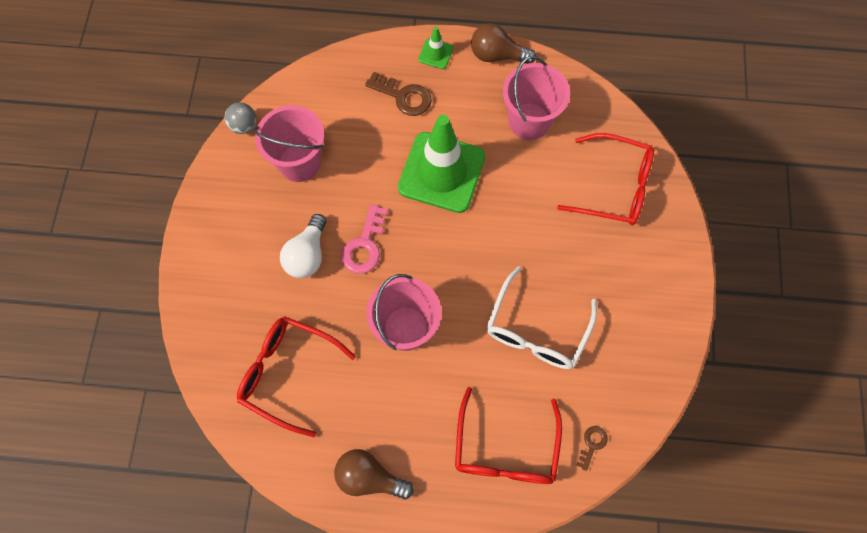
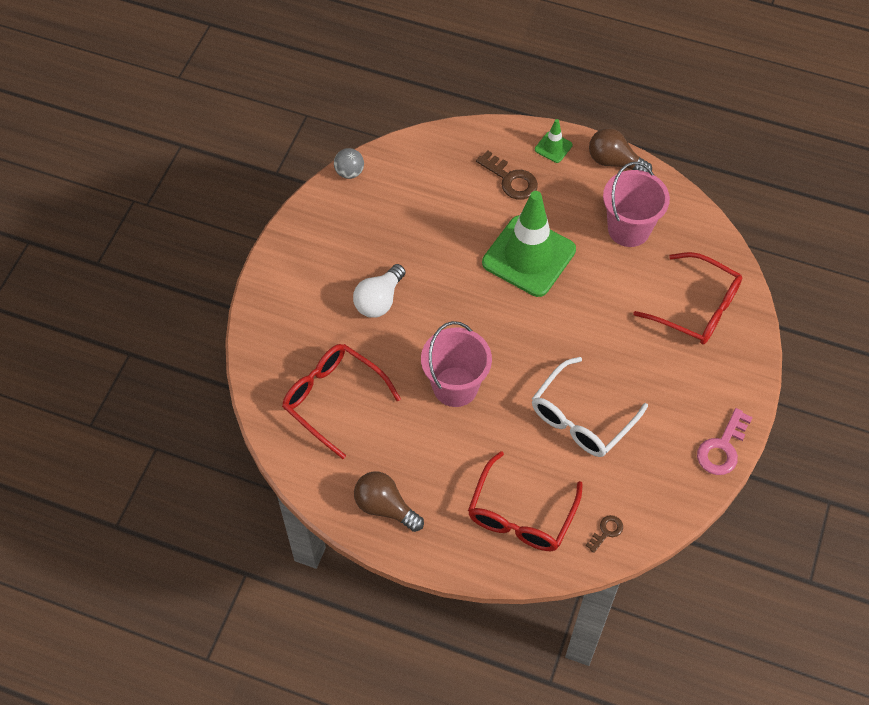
camera: 15 degrees right, 10 degrees down
(299, 162) = (393, 217): pink bucket -> none
(364, 245) = (436, 305): pink key -> pink key (722, 448)

